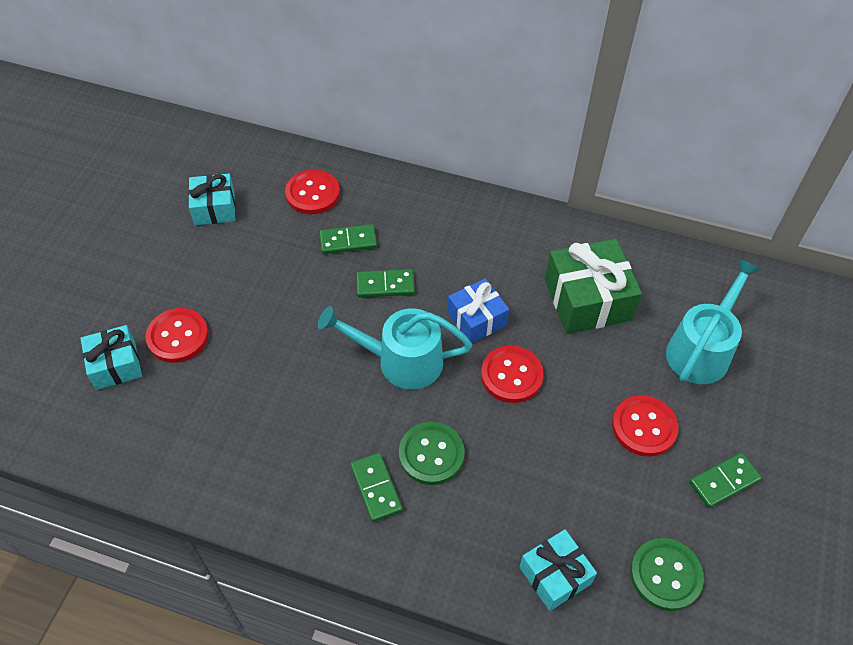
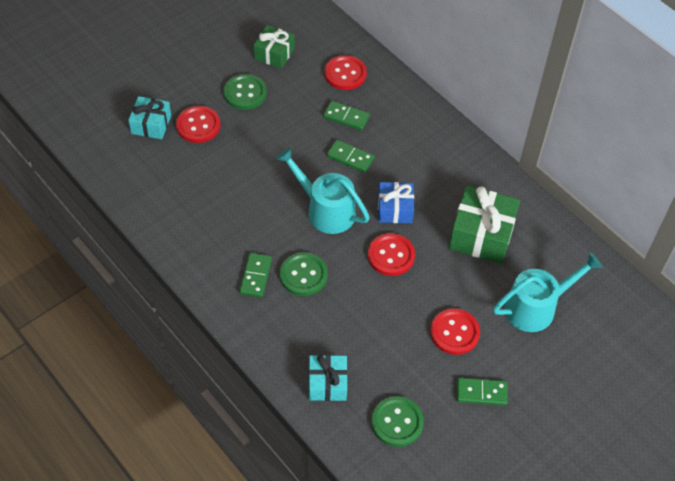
camera: 30 degrees right, 0 degrees up
(210, 270) = (245, 93): none -> green button
(214, 208) = (274, 54): turquoise gift -> green gift

